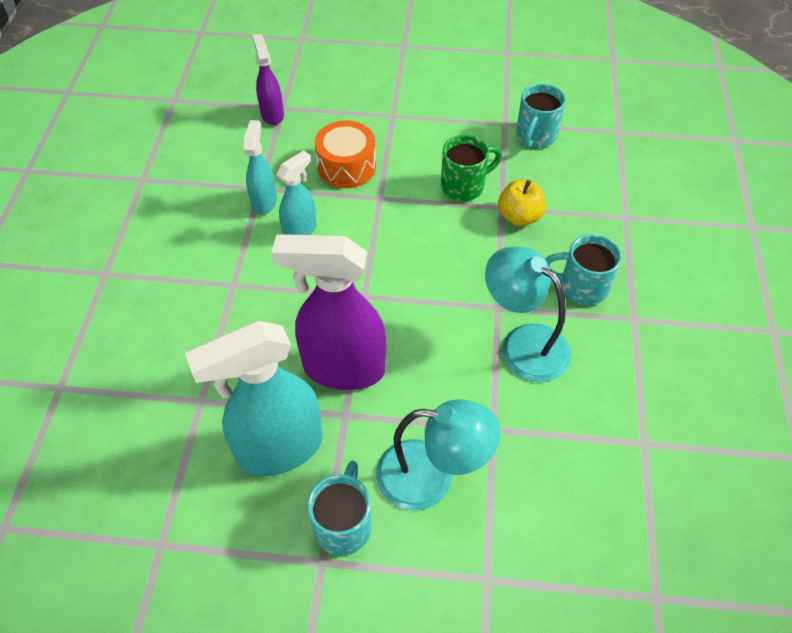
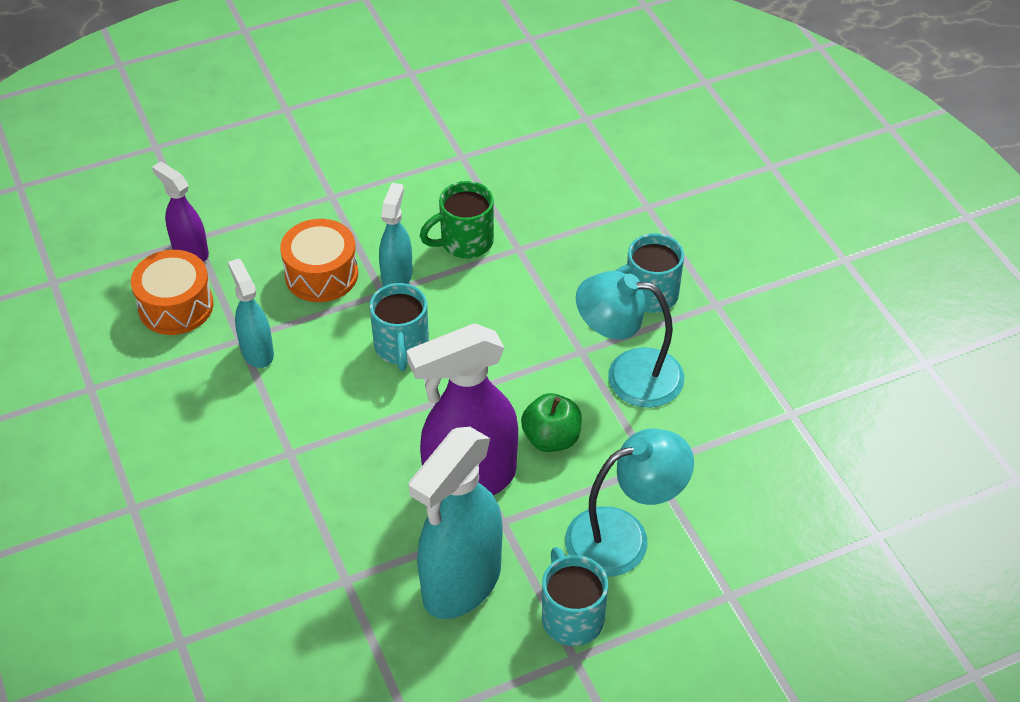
camera: 30 degrees left, 5 degrees down
(235, 148) = (176, 306): none -> orange drum
(300, 230) = (321, 364): turquoise spray bottle -> turquoise spray bottle (397, 276)
(427, 366) = (551, 438): none -> green apple
(464, 186) = (464, 242): green mug -> green mug turned 150 degrees counterclockwise
(519, 216) = (543, 251): yellow apple -> none
(535, 136) = (503, 157): turquoise mug -> turquoise mug (401, 347)

